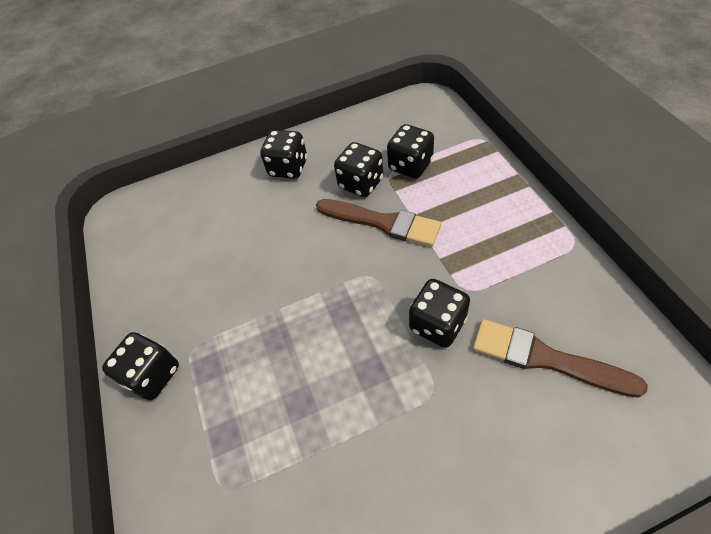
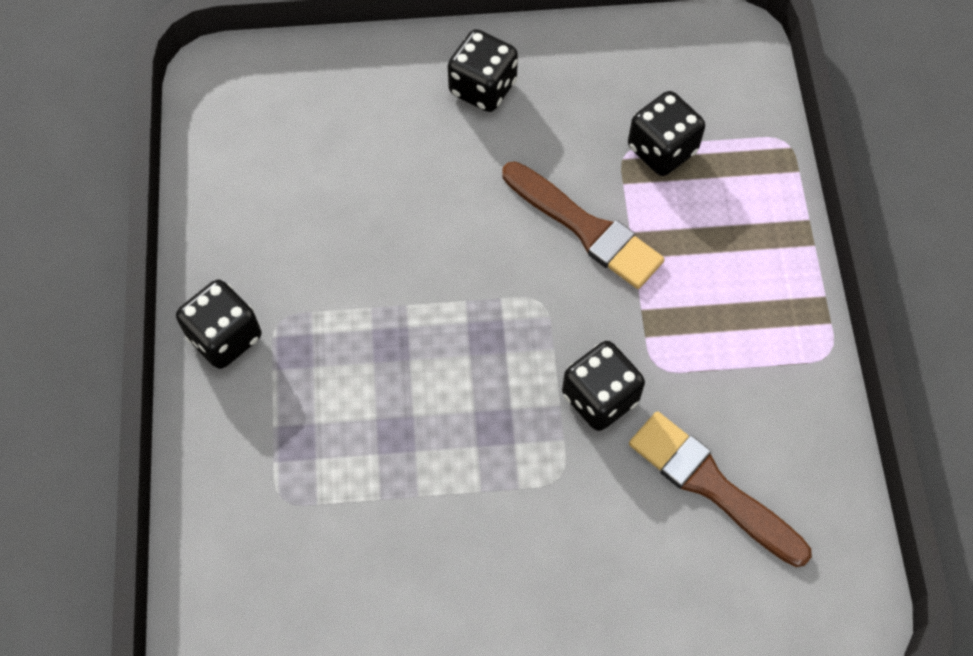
camera: 10 degrees right, 10 degrees up
(361, 183) = (579, 154): black dice -> none

